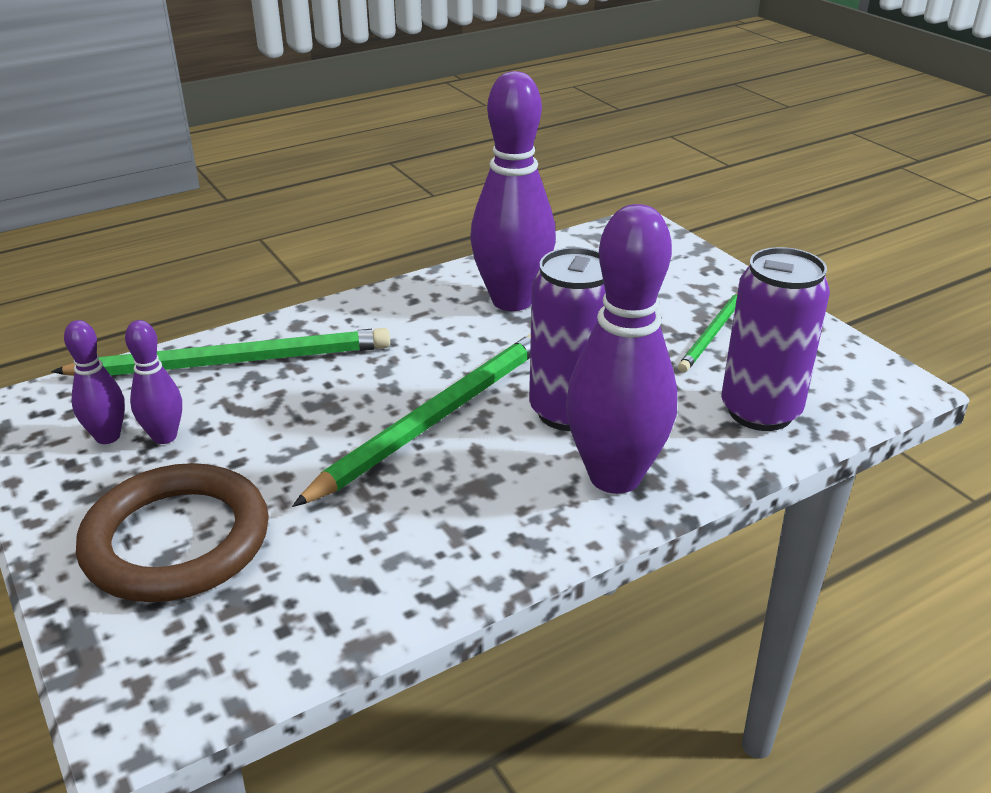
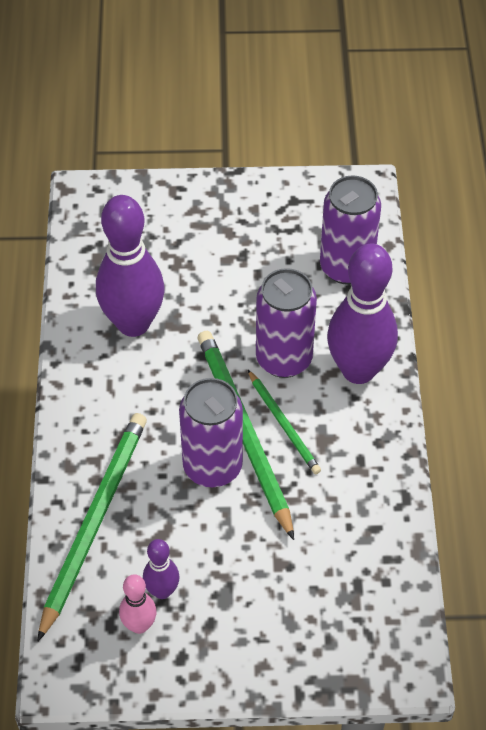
camera: 60 degrees left, 20 degrees up
(108, 437) = (139, 625): purple bowling pin -> pink bowling pin
(176, 540) = (278, 612): brown ring -> none
(366, 413) = (212, 467): none -> purple can
(712, 333) = (253, 239): green pencil -> green pencil (283, 424)

